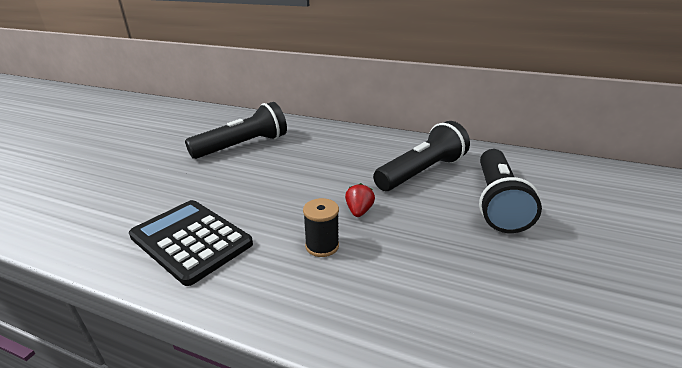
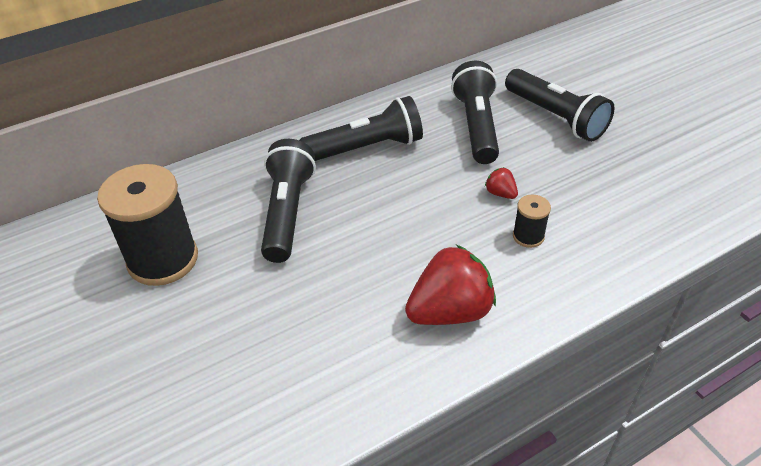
camera: 50 degrees left, 15 degrees up
(172, 131) = (163, 259): none -> black spool
(191, 240) = (450, 311): black calculator -> red strawberry
(335, 146) = (366, 148): none -> black flashlight

